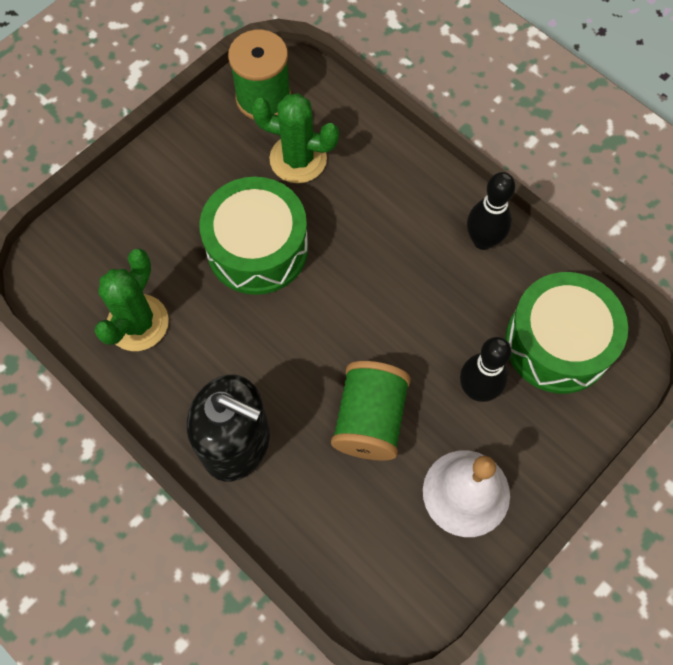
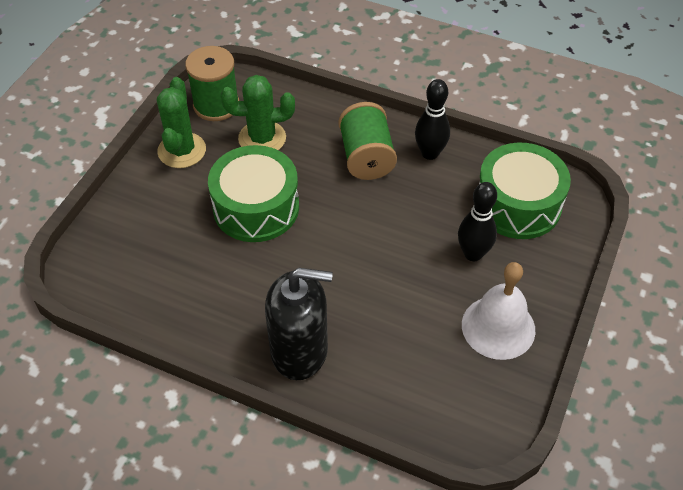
camera: 20 degrees left, 15 degrees down
(138, 323) = (178, 288): green cactus -> green cactus (182, 150)
(370, 419) = (400, 300): green spool -> green spool (366, 157)

